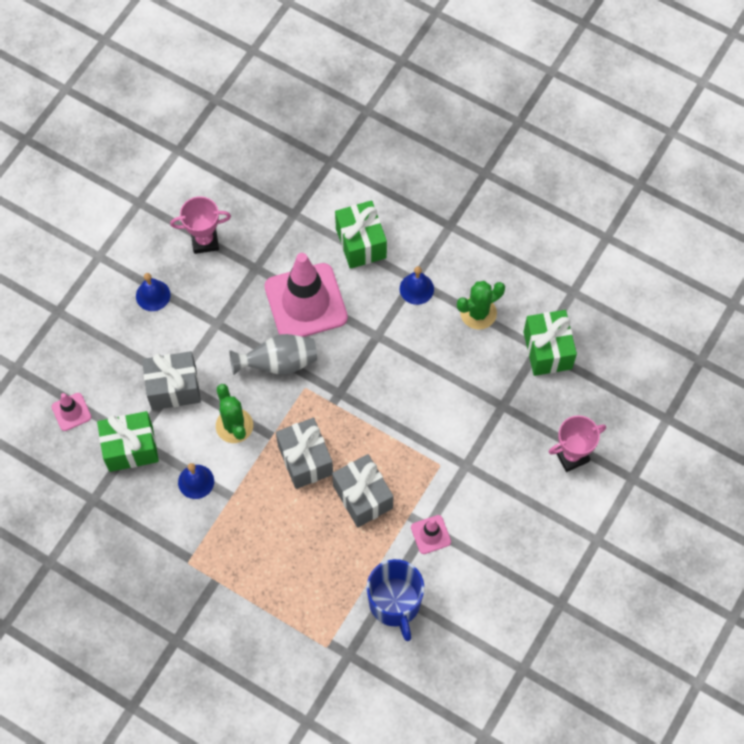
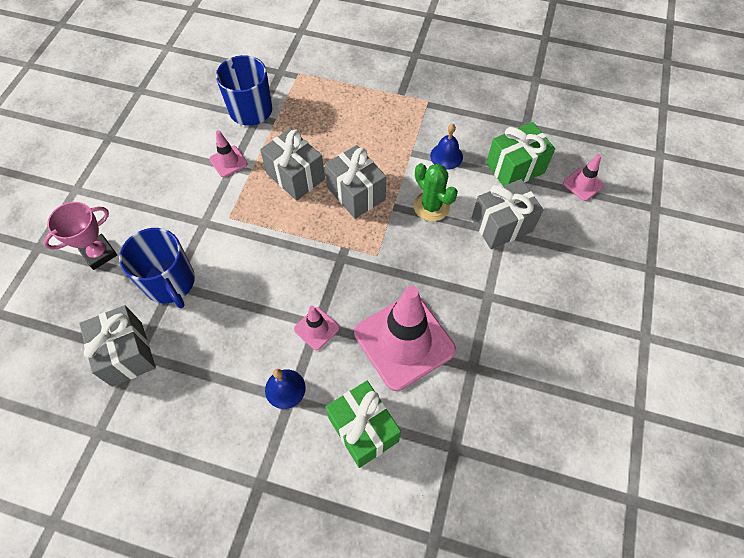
camera: 165 degrees right, 5 degrees down
(153, 295) = (567, 308): blue bell -> none
(205, 241) = (542, 384): pink trophy -> none
(278, 363) = (410, 272): grey vase -> none
(378, 332) = (316, 328): none -> pink traffic cone
(478, 313) = (209, 377): green cactus -> none
(505, 408) = (170, 282): none -> blue mug
(547, 350) = (127, 354): green gift -> grey gift

